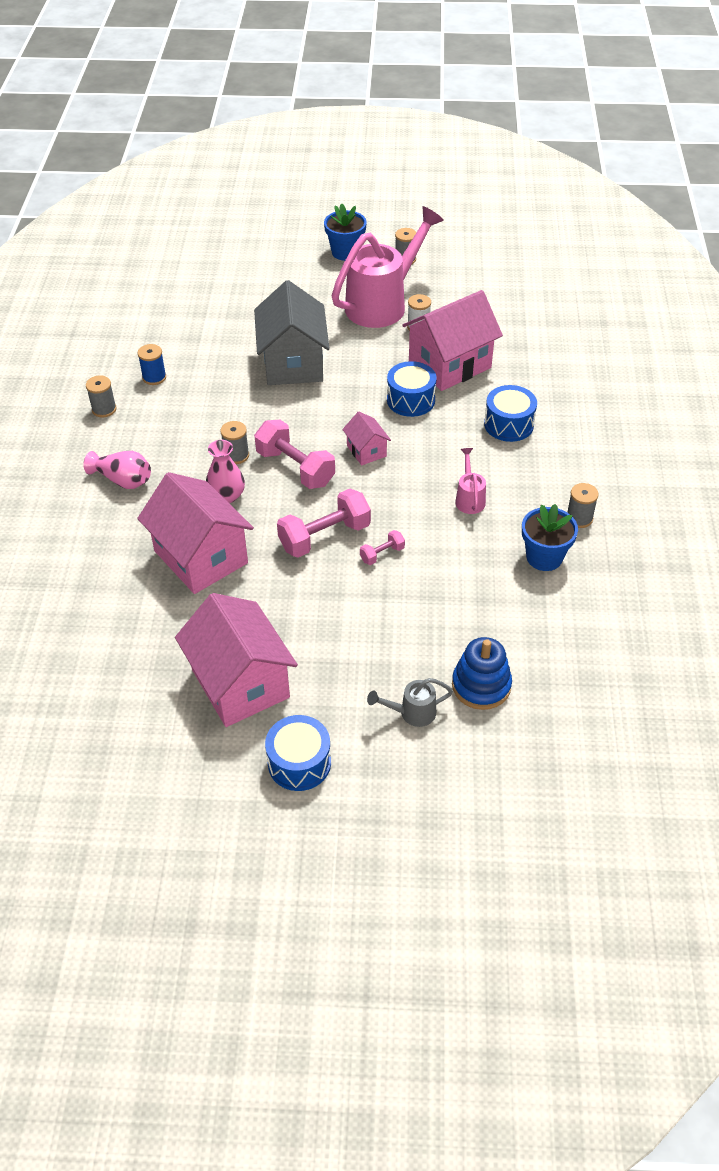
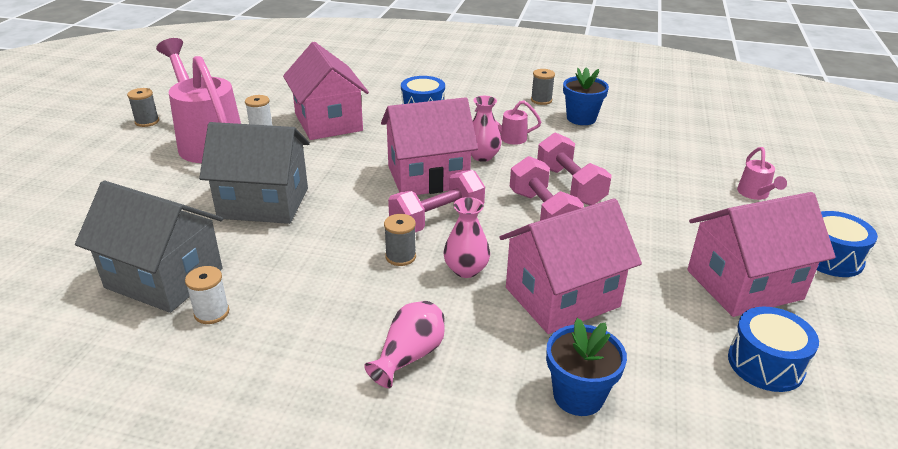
camera: 80 degrees left, 15 degrees down
(104, 409) = (249, 368): grey spool -> none
(154, 377) = (212, 313): blue spool -> white spool
(187, 344) = (164, 278): none -> grey house
(345, 252) = (96, 151): blue flower pot -> blue flower pot (578, 396)
(366, 451) = (428, 177): pink house -> pink house, size x2.09
(382, 554) = (570, 185): pink dumbbell -> pink dumbbell, size x2.04
(411, 400) = (366, 146): blue drum -> blue drum (765, 364)
(412, 713) = (755, 194): grey watering can -> pink watering can
(420, 483) = (482, 156): none -> pink vase
(481, 685) = (718, 161): blue stacking toy -> none

